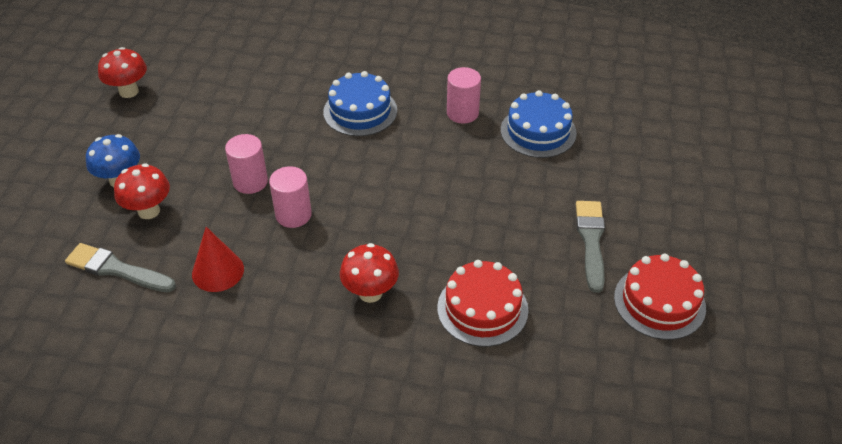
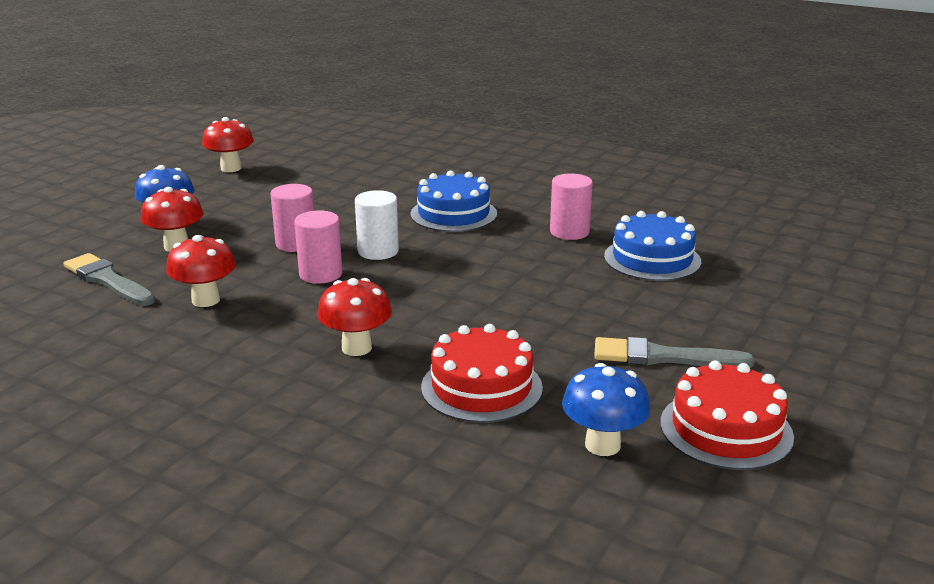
camera: 20 degrees right, 20 degrees down
(218, 271) = (206, 300): red cone -> red mushroom
(324, 174) = (378, 251): none -> white cylinder
(589, 341) = (602, 445): none -> blue mushroom
(591, 241) = (663, 357): grey brush -> grey brush turned 105 degrees counterclockwise

